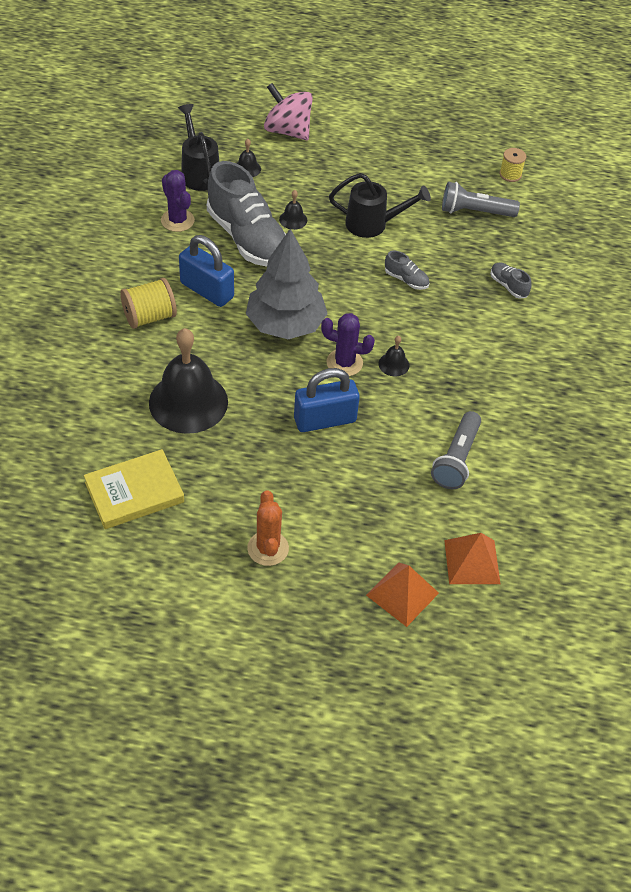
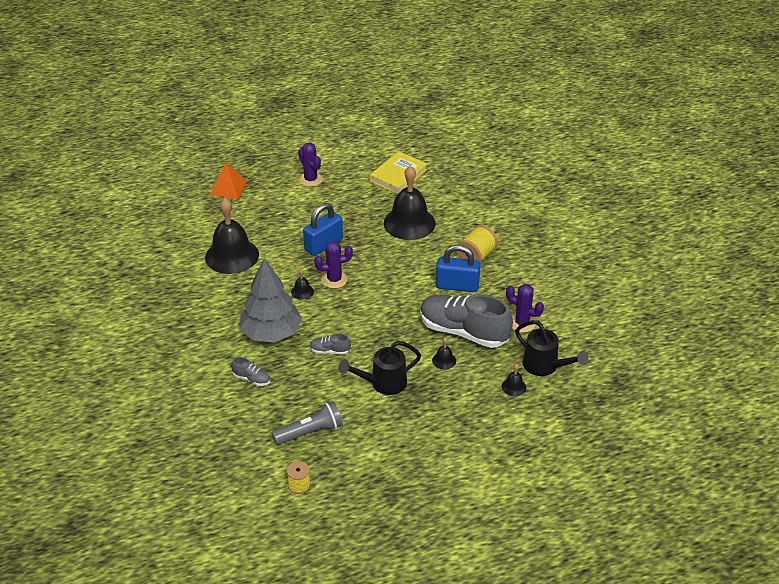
camera: 155 degrees right, 10 degrees down
(268, 548) = (310, 179): orange cactus -> purple cactus
(285, 324) = (389, 286): grey tree -> grey tree (271, 333)
(287, 131) = (514, 438): pink spinning top -> none
(456, 459) = (232, 256): grey flashlight -> black bell
(472, 561) = (198, 213): orange pyramid -> none

